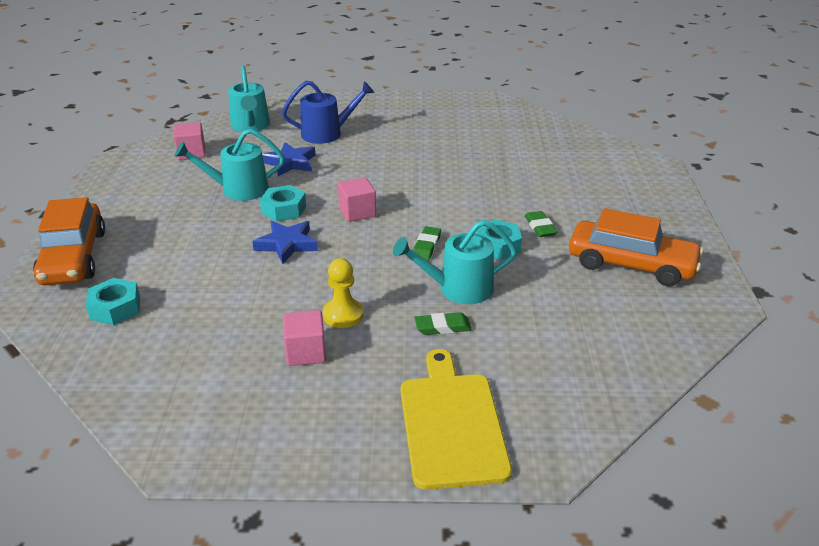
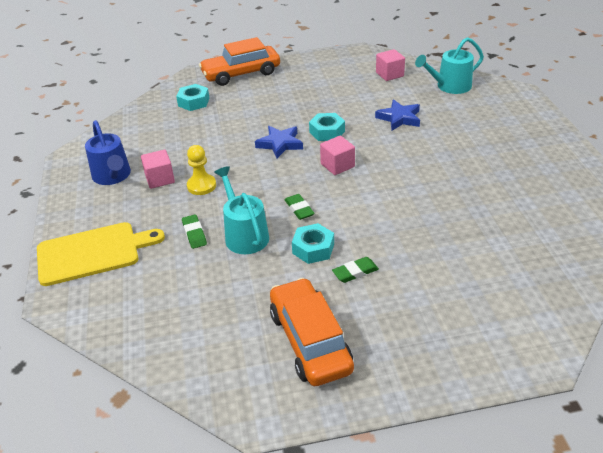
camera: 80 degrees right, 5 degrees up
(239, 189) = (346, 106): turquoise watering can -> none
(326, 133) = (462, 123): blue watering can -> blue watering can (112, 176)
(426, 246) = (299, 209): green eraser -> green eraser turned 60 degrees clockwise
(631, 264) = (310, 341): orange car -> orange car turned 150 degrees clockwise

